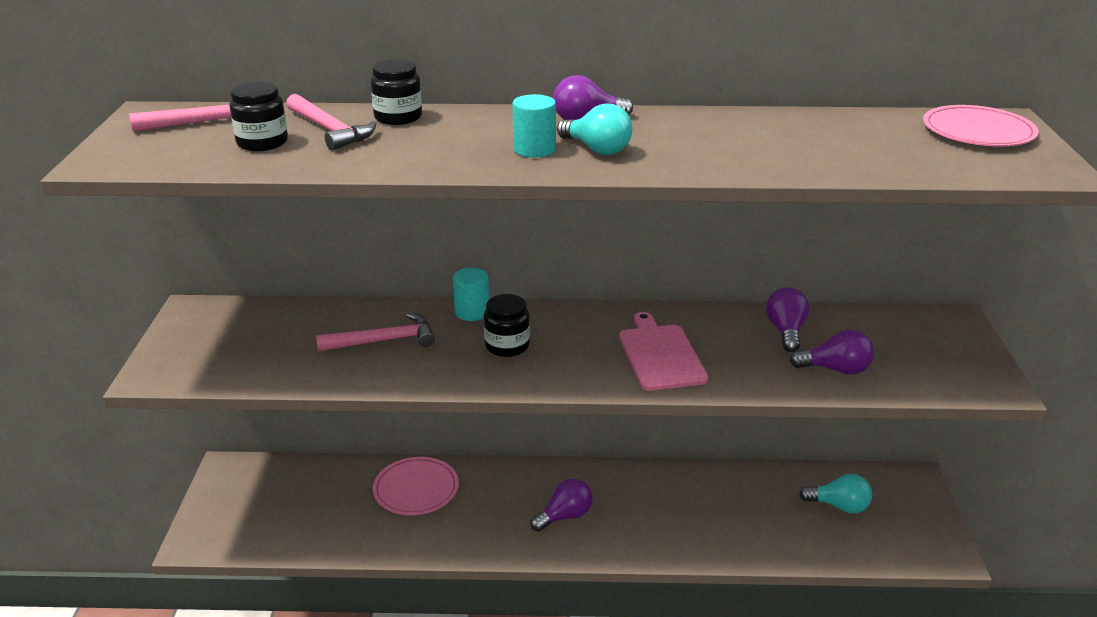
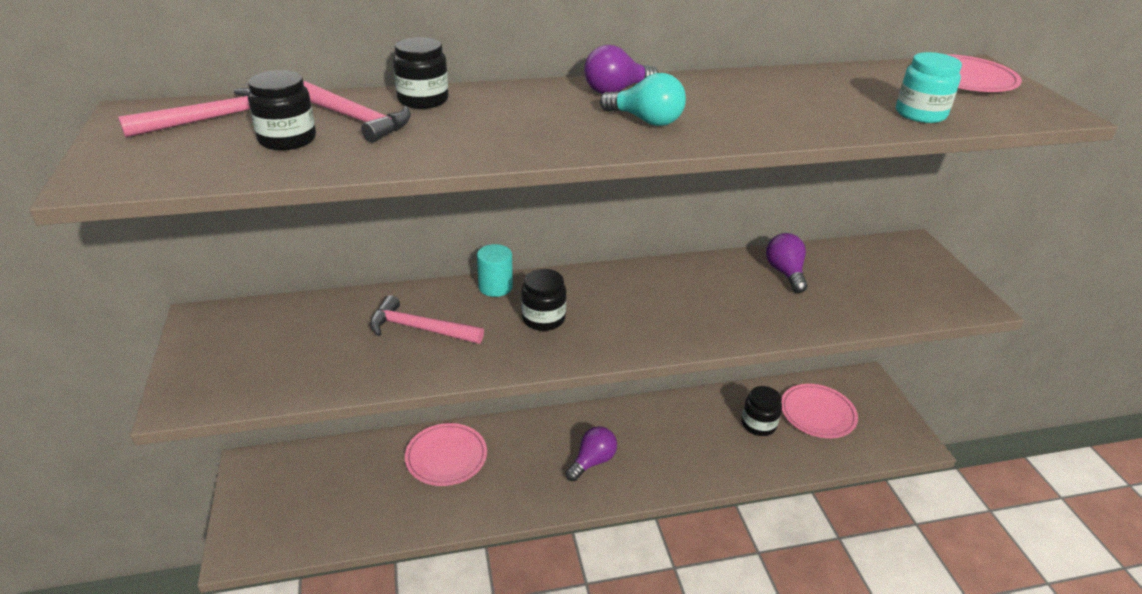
camera: 15 degrees left, 5 degrees up
(384, 341) = (420, 328): pink hammer -> pink hammer turned 135 degrees counterclockwise
(534, 149) = (584, 125): turquoise cylinder -> none
(660, 355) = (688, 310): pink cutting board -> none
(764, 507) = (758, 424): none -> black jar
(835, 369) = (843, 305): purple light bulb -> none
(839, 506) = (817, 413): turquoise light bulb -> pink plate
(893, 163) = (920, 114): none -> turquoise jar

